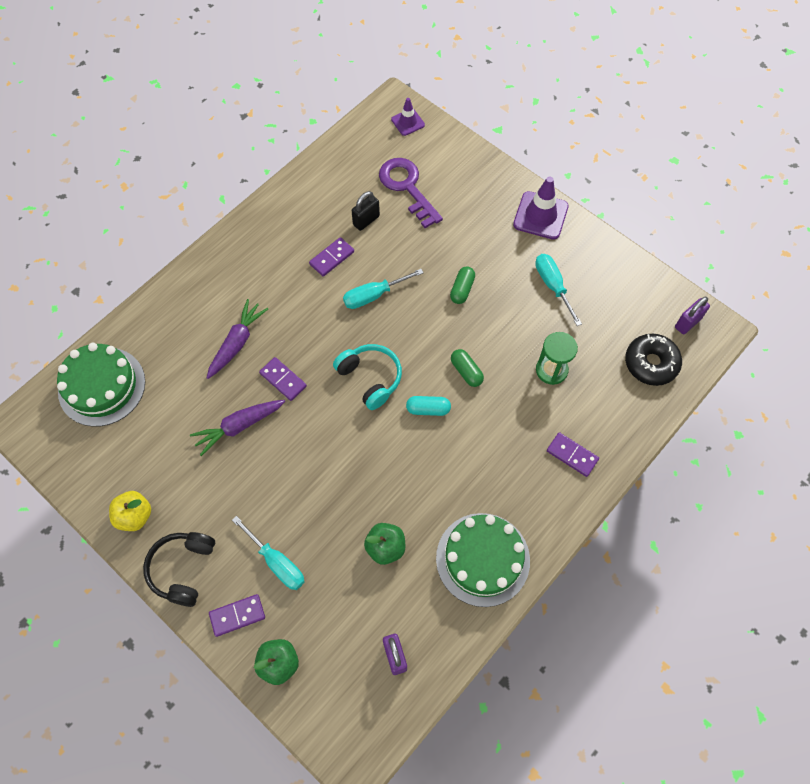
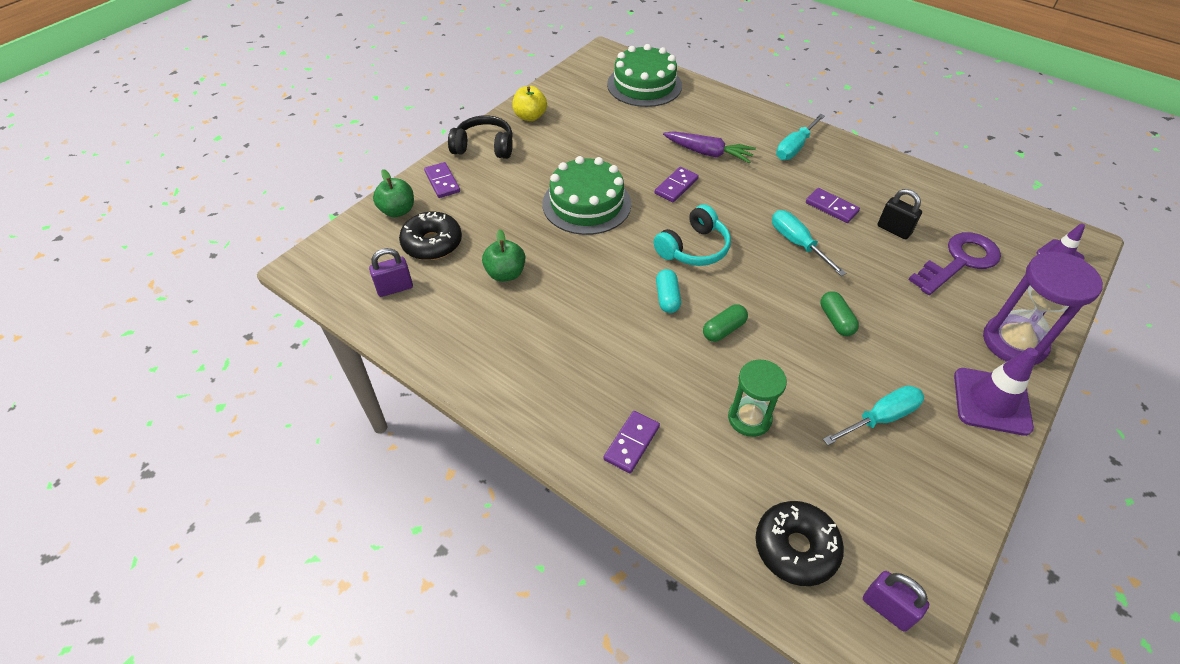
camera: 85 degrees right, 15 degrees down
(239, 426) = (621, 163): purple carrot -> none
(276, 562) = (490, 200): turquoise screwdriver -> turquoise screwdriver (795, 147)
(335, 621) = (432, 243): none -> black donut
(462, 289) = (836, 320): green capsule -> green capsule turned 60 degrees clockwise
(482, 559) = (493, 355): green cake -> green cake (586, 204)
(490, 183) = (1014, 342): none -> purple hourglass

